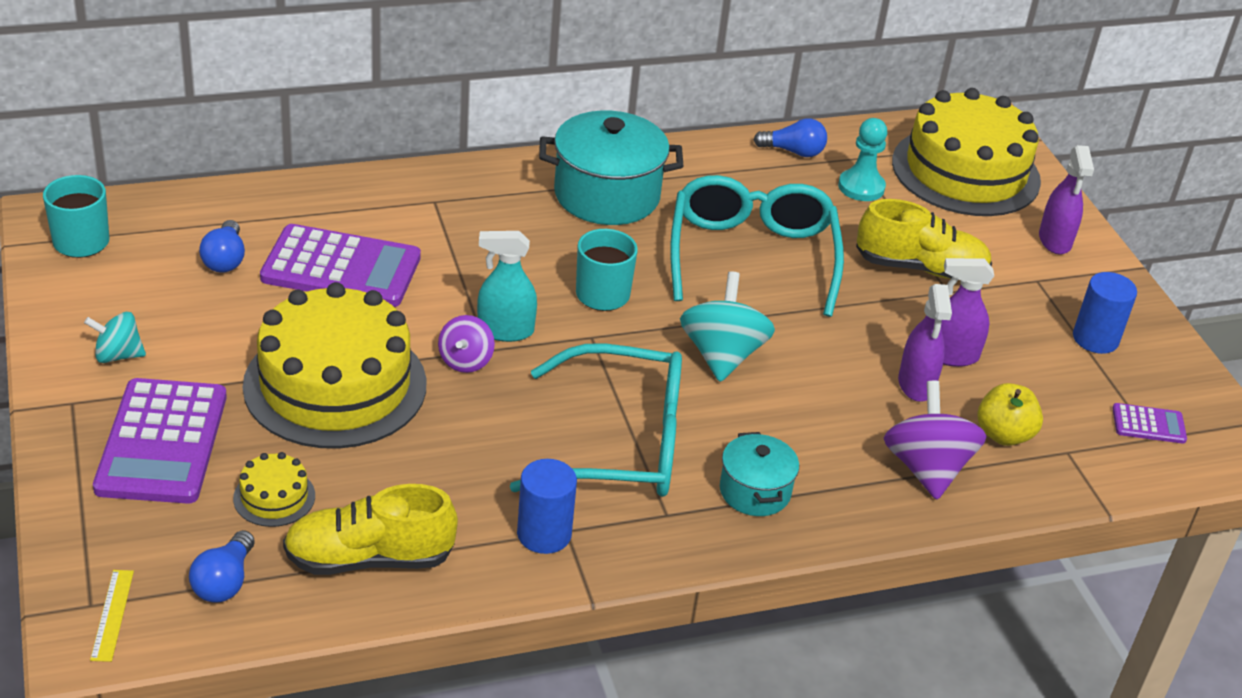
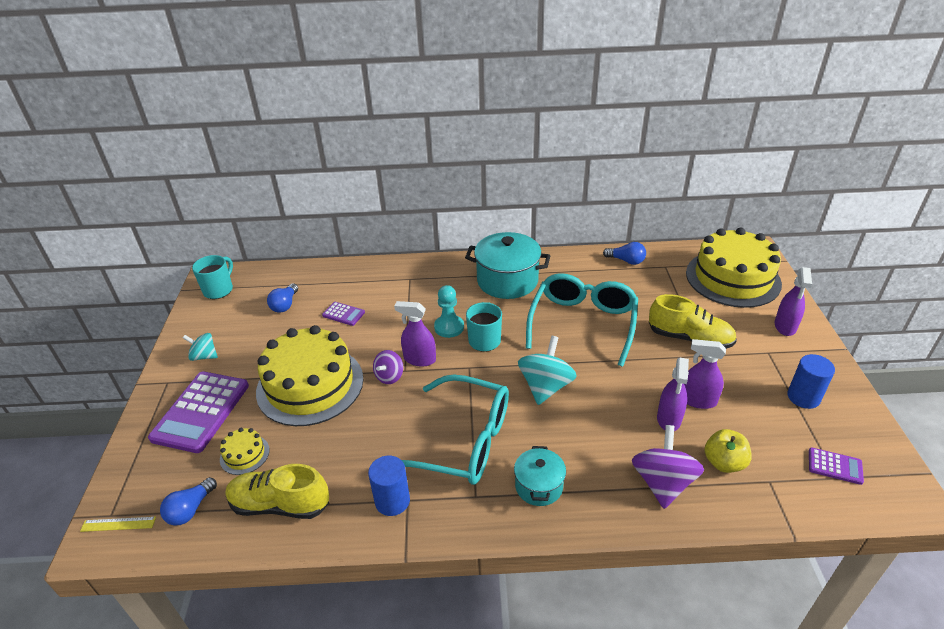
camera: 20 degrees right, 0 degrees up
(112, 615) = (118, 524): yellow ruler -> yellow ruler turned 75 degrees clockwise
(341, 268) = (343, 314): purple calculator -> purple calculator, size x0.47
(505, 331) = (419, 359): turquoise spray bottle -> purple spray bottle
(861, 187) = (663, 284): turquoise pawn -> turquoise pawn (449, 327)

